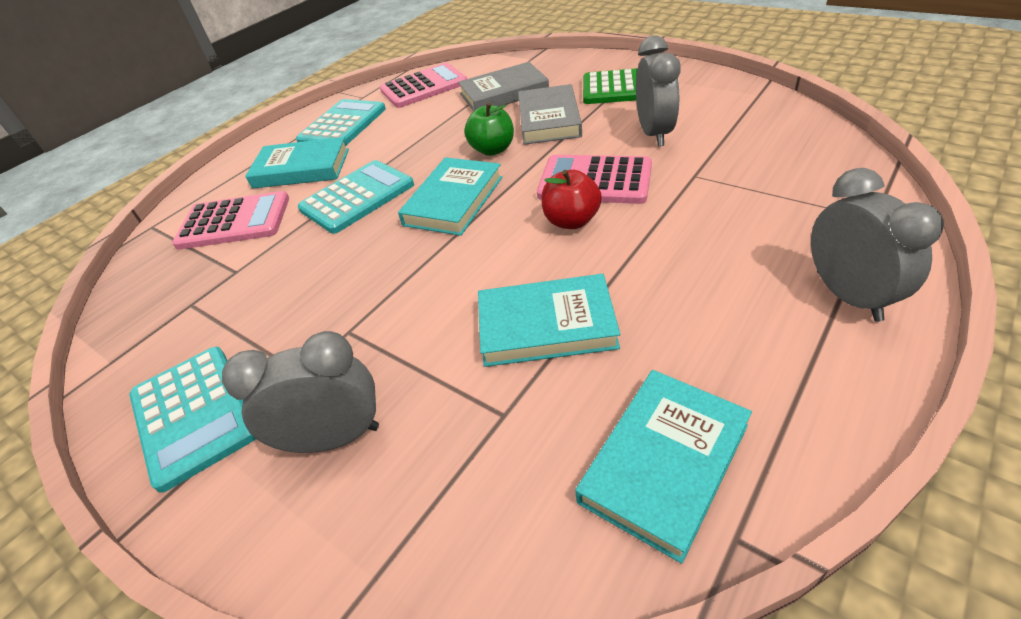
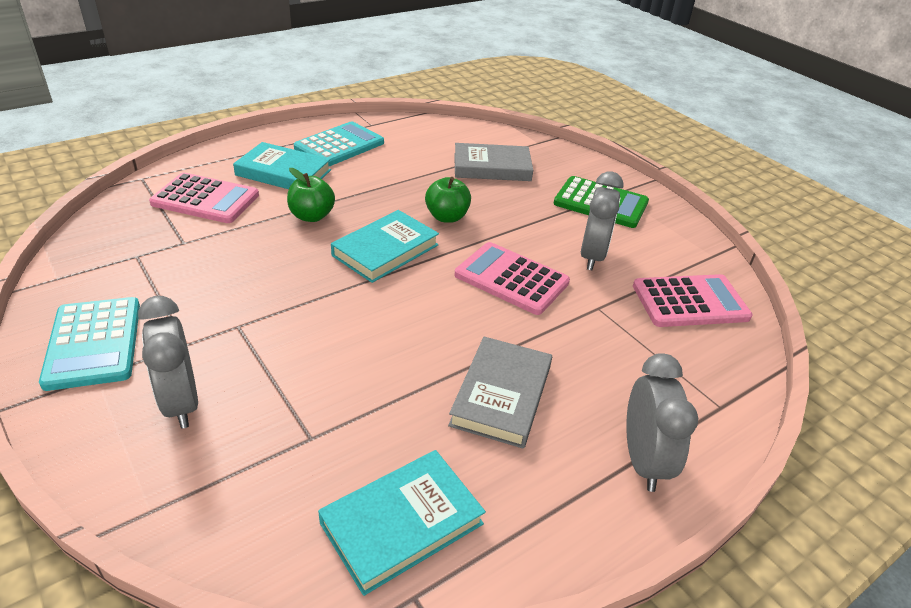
camera: 10 degrees right, 5 degrees down
(335, 438) = (181, 403): grey clock -> grey clock turned 120 degrees counterclockwise
(357, 197) = (312, 216): turquoise calculator -> green apple
(424, 87) = (428, 135): pink calculator -> pink calculator (690, 302)
(546, 325) = (388, 384): turquoise book -> none
(549, 119) = (513, 208): grey book -> grey book (501, 395)
(571, 221) = (467, 306): red apple -> none

